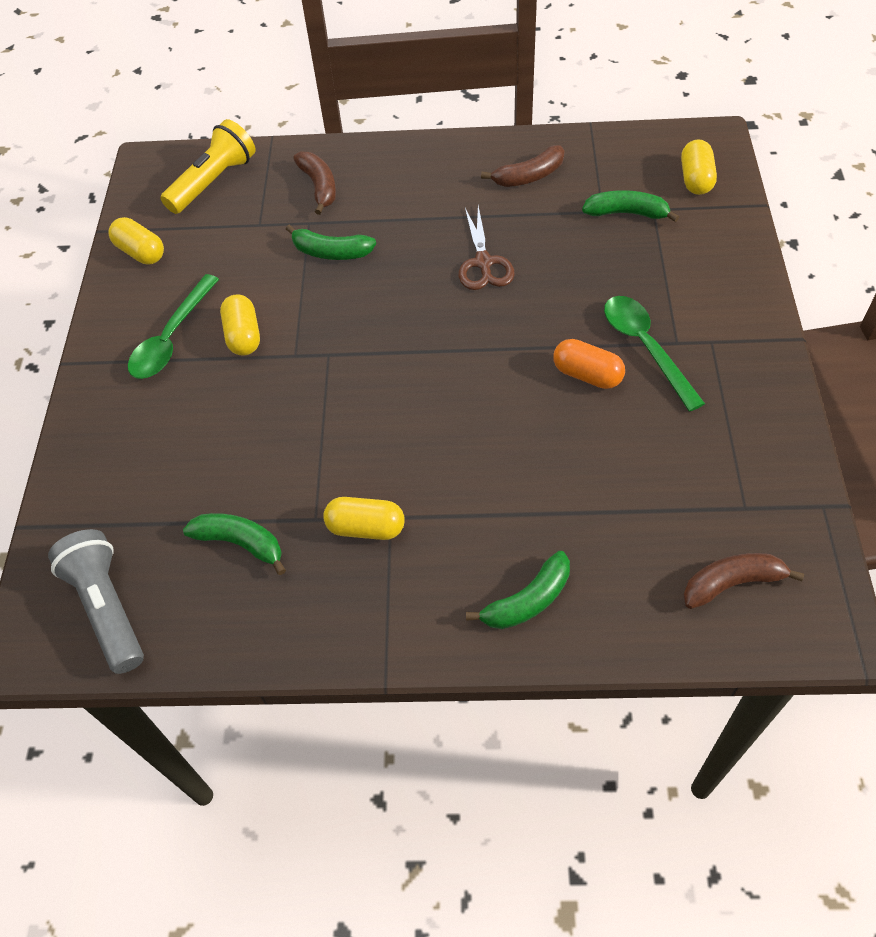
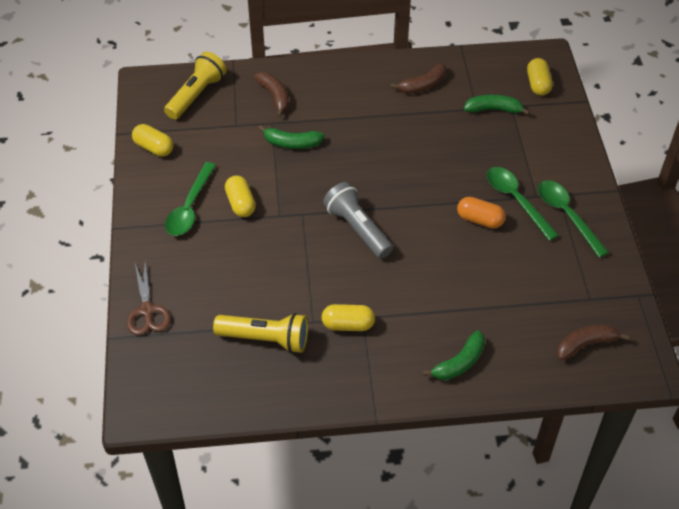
camera: 10 degrees left, 5 degrees down
(107, 607) = (184, 384): grey flashlight -> grey flashlight (357, 229)
(240, 543) = (266, 339): green banana -> yellow flashlight
(483, 263) = (400, 147): brown scissors -> brown scissors (147, 311)
(721, 373) = (567, 215): none -> green spoon

